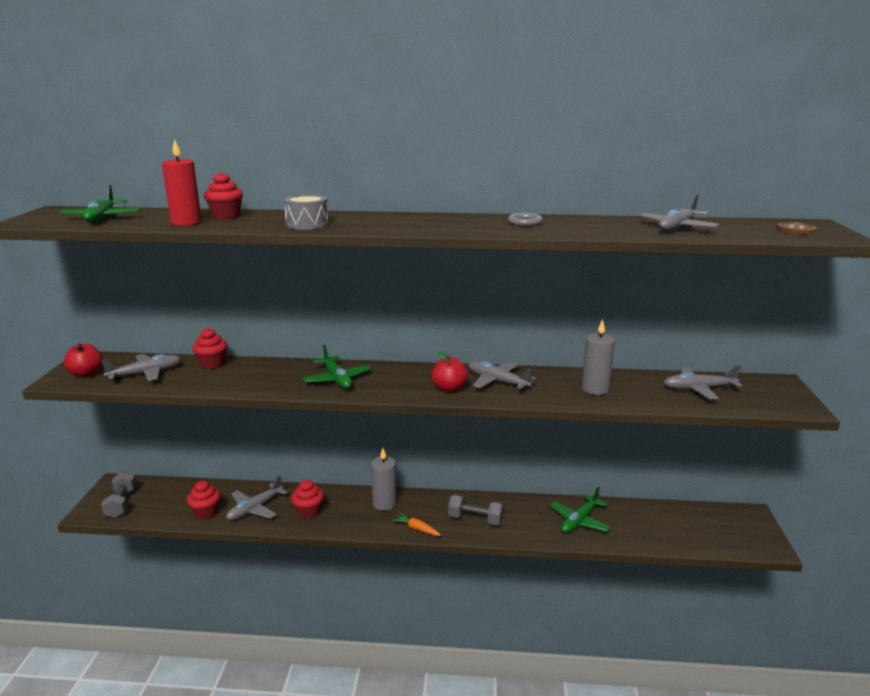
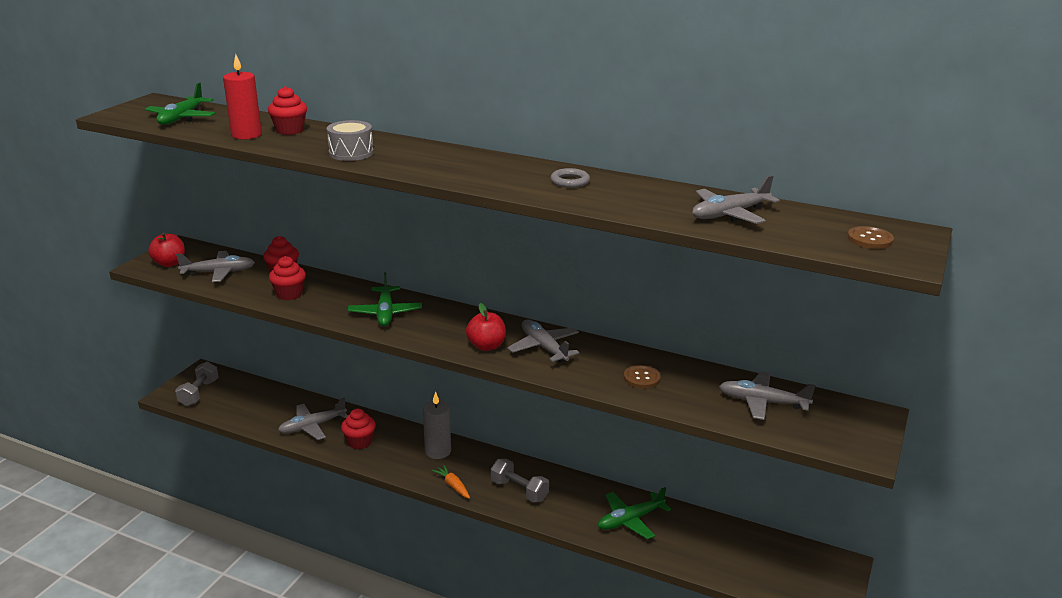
camera: 20 degrees right, 5 degrees up
(206, 513) = (266, 420): red cupcake -> red cupcake (289, 294)
(595, 389) = (641, 378): grey candle -> brown button

